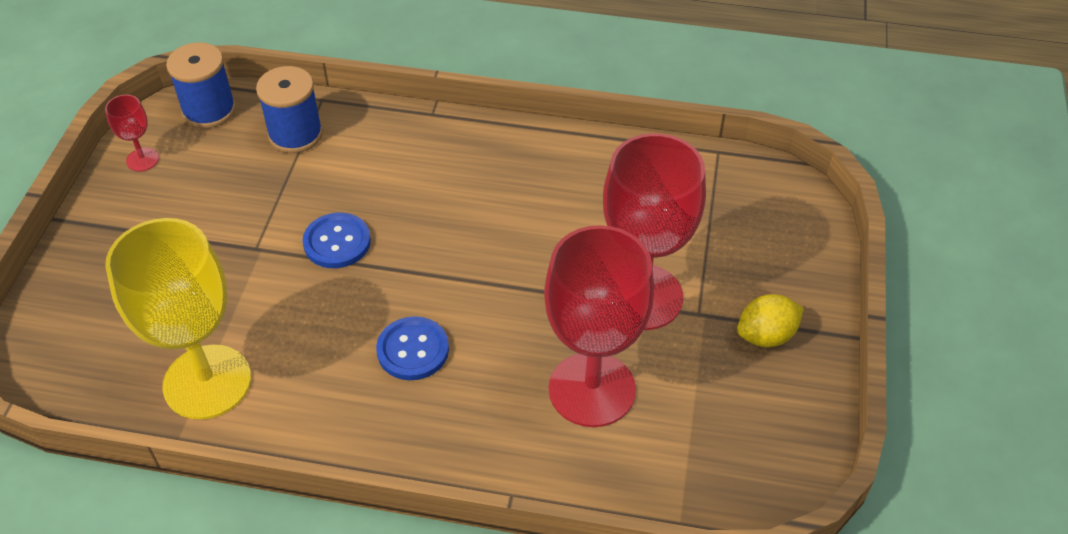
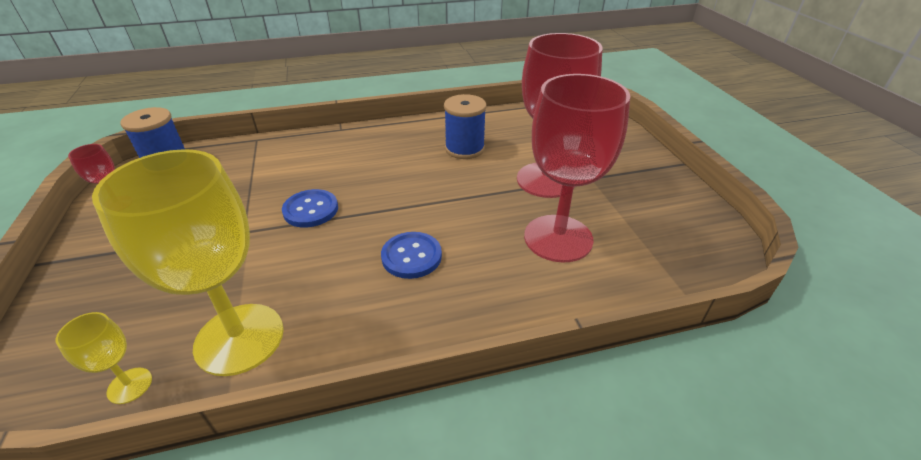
camera: 25 degrees left, 10 degrees down
(105, 393) = (130, 385): none -> yellow goblet
(295, 134) = (245, 160): blue spool -> blue spool (464, 149)
(766, 336) = (635, 177): yellow lemon -> none

